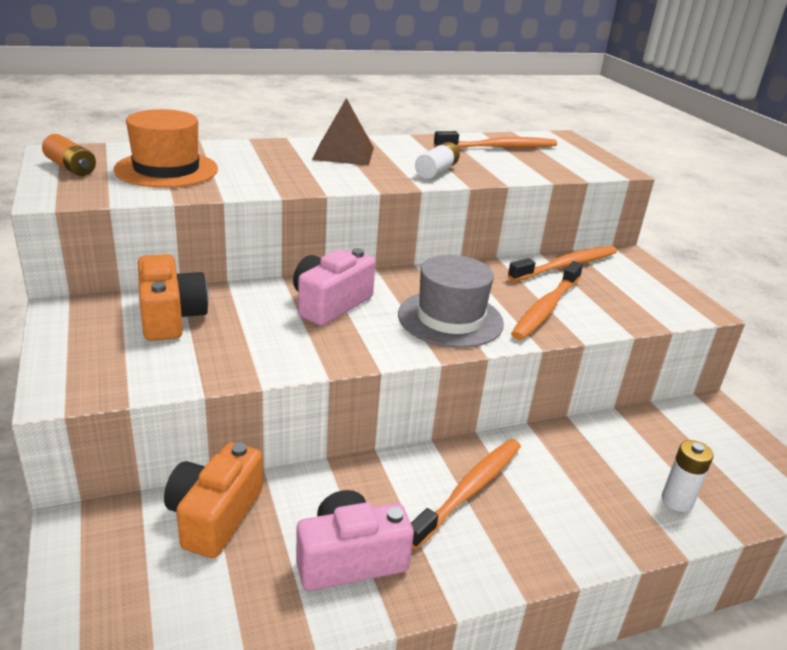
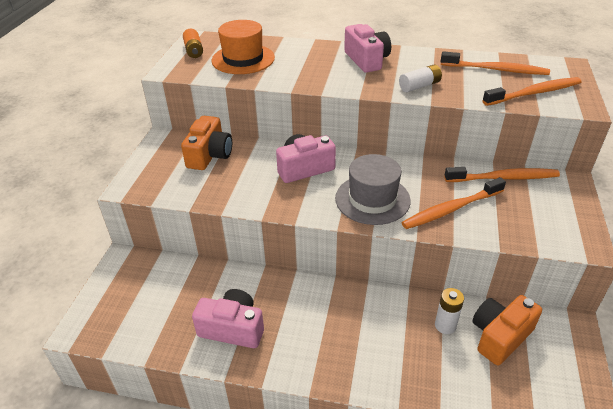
camera: 35 degrees right, 10 degrees up
(214, 516) = (185, 277): orange camera -> orange camera (500, 336)
(343, 153) = (366, 60): brown pyramid -> pink camera
(469, 490) = (331, 316): orange toothbrush -> orange toothbrush (534, 93)
(677, 501) = (469, 380): white battery -> white battery (445, 325)

